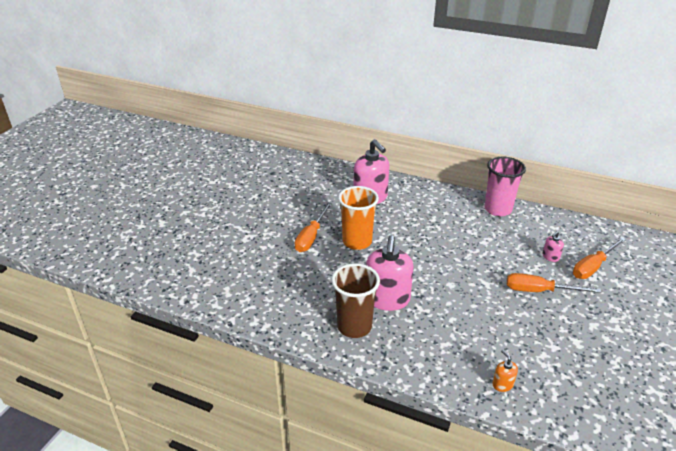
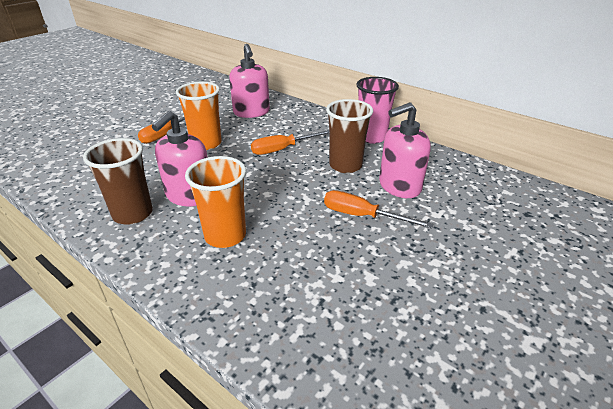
camera: 15 degrees right, 0 degrees up
(447, 330) = (225, 236): none -> orange cup
(495, 244) = (345, 165): none -> brown cup
(502, 384) = (241, 306): orange soap dispenser -> none
(550, 257) = (399, 186): pink soap dispenser -> pink soap dispenser, size x2.31
(593, 267) = (444, 203): orange screwdriver -> orange screwdriver (282, 149)

